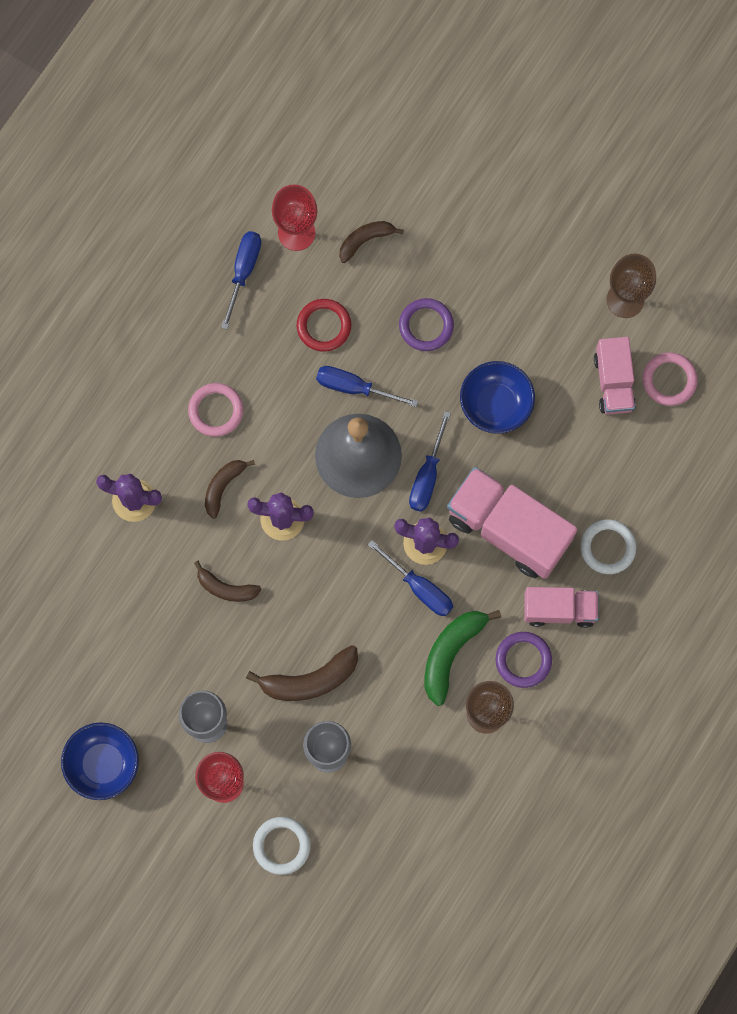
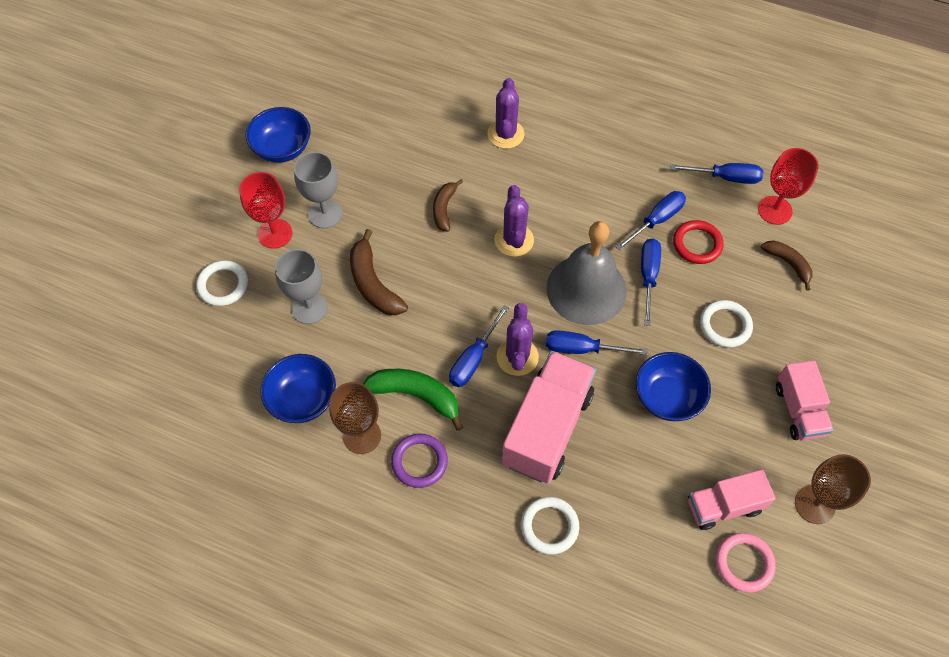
camera: 80 degrees right, 15 degrees down
(216, 411) = (597, 177): pink ring -> none
(223, 486) = (532, 193): brown banana -> none
(285, 360) = (656, 220): none -> blue screwdriver
(426, 326) = (725, 325): purple ring -> white ring
(435, 769) = (303, 399): none -> blue bowl
(559, 609) = (476, 488): pink truck -> pink truck (798, 410)

